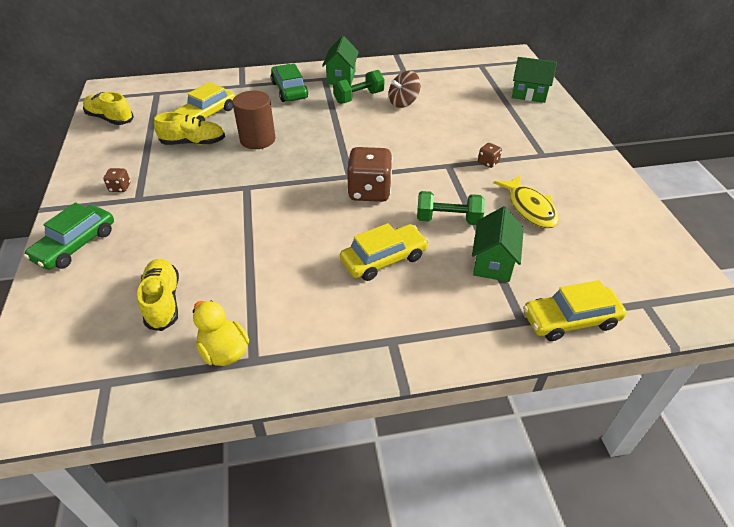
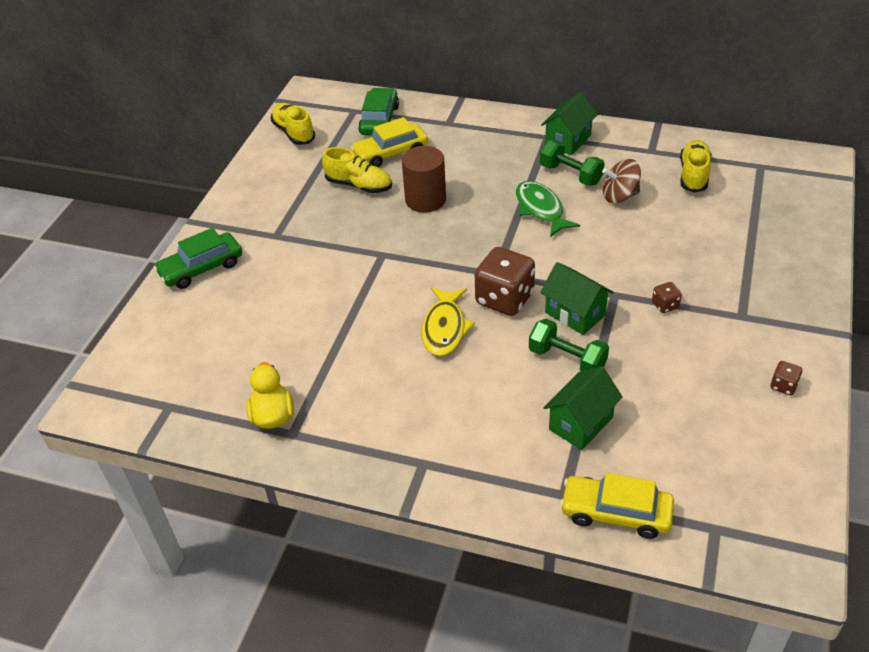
camera: 30 degrees right, 0 degrees up
(120, 187) = (265, 218): brown dice -> brown dice (783, 386)
(163, 301) = (247, 350): yellow shoe -> yellow shoe (693, 175)
(289, 90) = (497, 143): green car -> green car (379, 120)
(353, 124) = (541, 209): none -> green fish
(359, 97) = (570, 174): green dumbbell -> green dumbbell turned 45 degrees clockwise
(384, 259) = (469, 380): yellow car -> none
(529, 94) = (793, 227): green house -> green house (575, 314)
(529, 208) = (671, 377): yellow fish -> yellow fish (445, 328)

